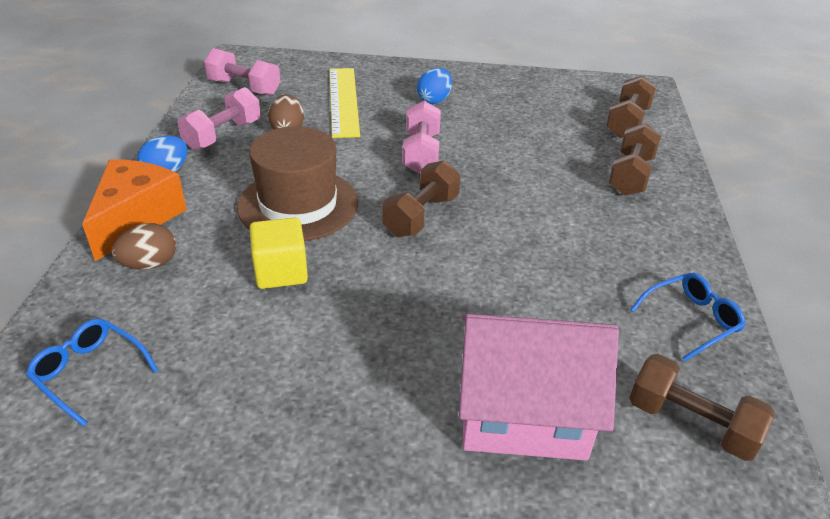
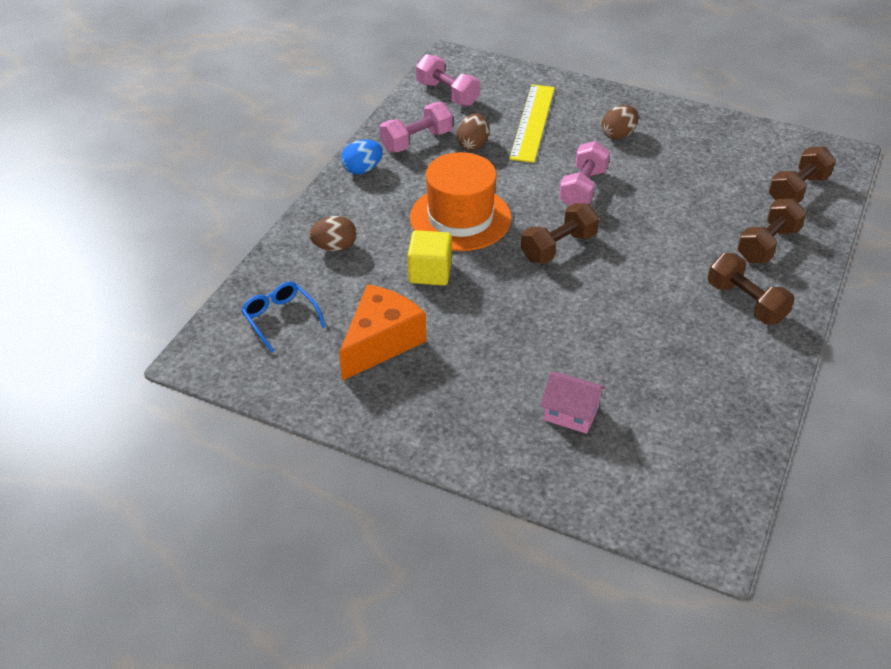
camera: 20 degrees right, 5 degrees up
(136, 219) = (331, 207): orange cheese -> orange cheese (381, 342)
(298, 204) = (460, 218): brown hat -> orange hat
(434, 100) = (618, 135): blue egg -> brown egg
(523, 413) = (571, 413): pink house -> pink house, size x0.51
(691, 320) = (743, 379): blue glasses -> none
(691, 423) = (694, 450): brown dumbbell -> brown dumbbell (746, 302)

